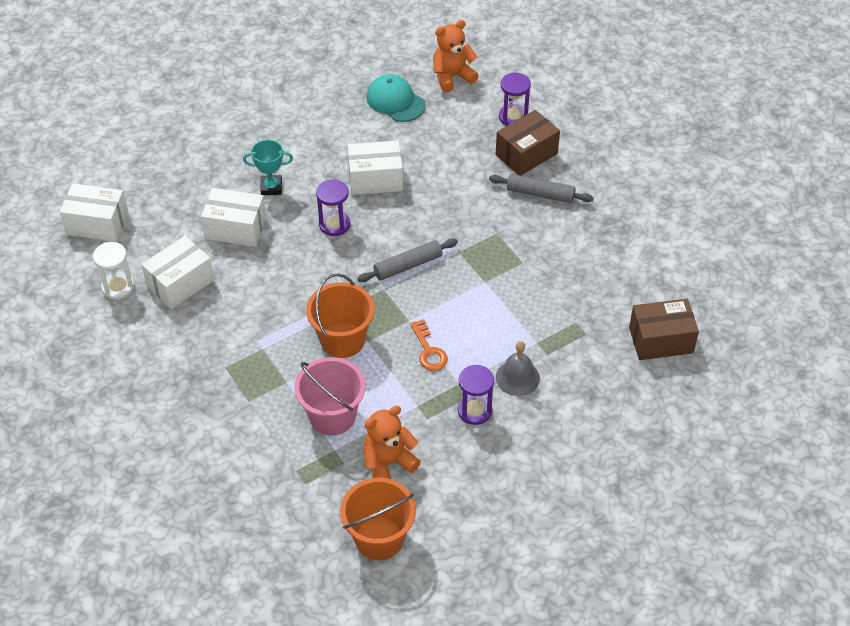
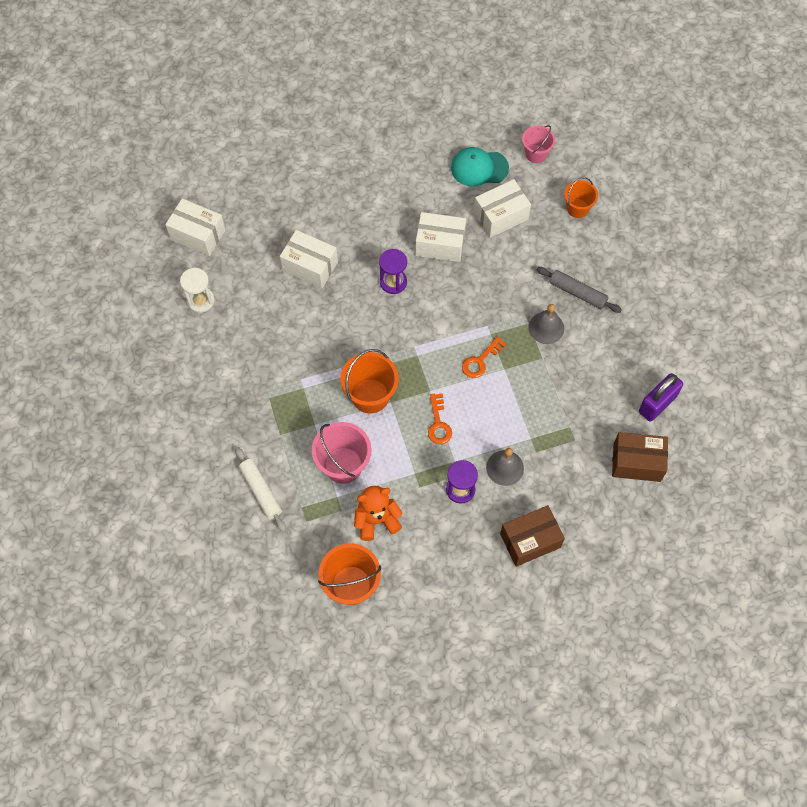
camera: 15 degrees right, 15 degrees up
(180, 283) = (252, 309): white box -> white box (500, 216)
(243, 464) = (261, 491): none -> white rolling pin
(271, 187) = (350, 232): turquoise trophy -> none
(395, 101) = (479, 168): turquoise cap -> turquoise cap turned 60 degrees counterclockwise
(408, 266) = (444, 337): grey rolling pin -> none
(452, 77) = (536, 154): orange teddy bear -> pink bucket
(456, 279) = (480, 361): none -> orange key
(513, 117) = (577, 208): purple hourglass -> orange bucket
(517, 233) = (546, 328): none -> grey bell
(526, 154) = (577, 249): brown box -> brown box (530, 540)
(662, 279) = (657, 404): none -> purple padlock

